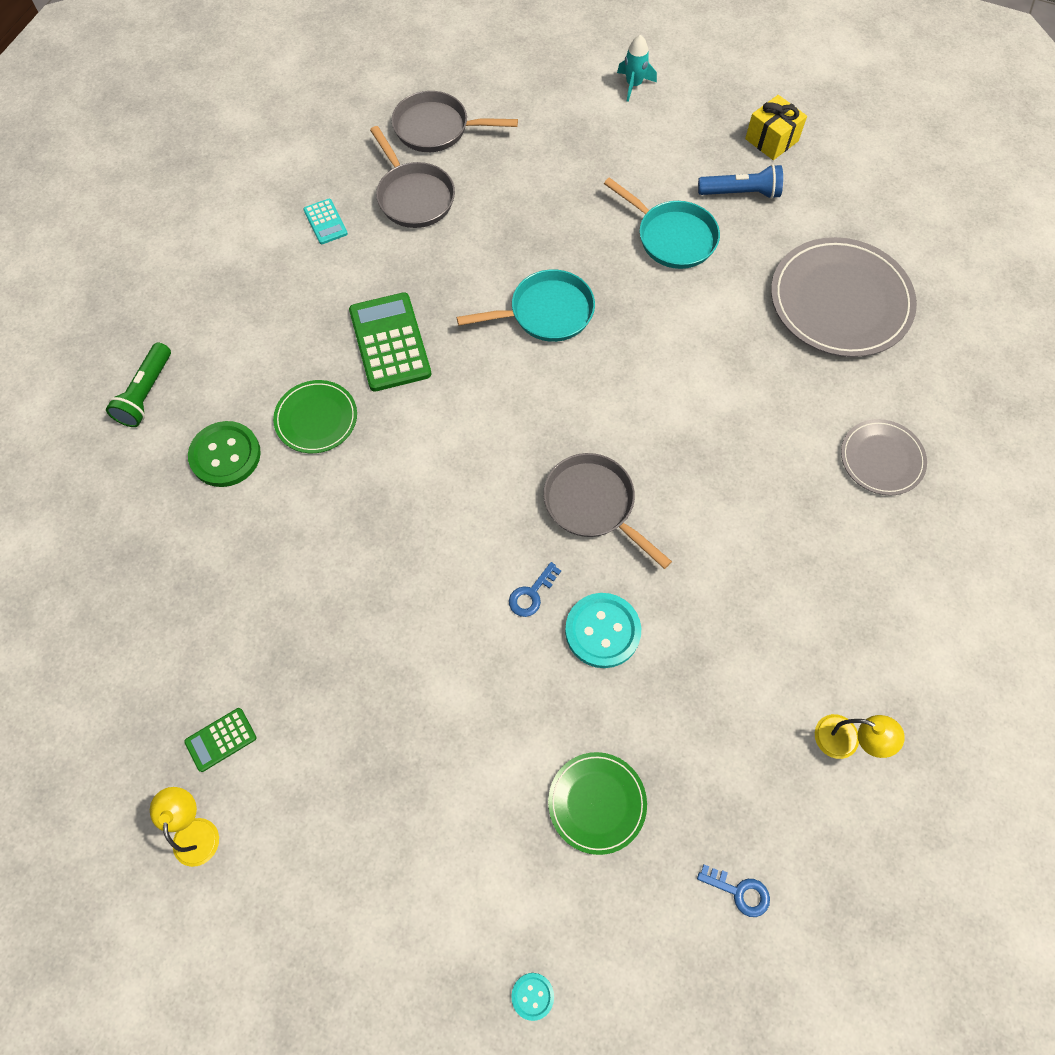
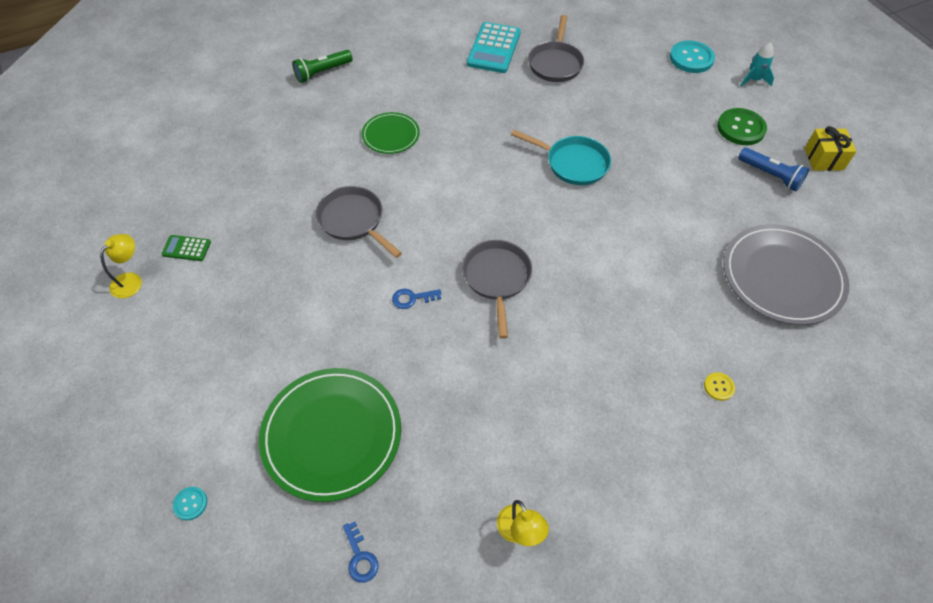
camera: 40 degrees right, 10 degrees down
(225, 455) = (329, 123): green button -> green button (741, 128)
(325, 222) = (494, 48): turquoise calculator -> turquoise calculator, size x1.96
(390, 342) = (468, 124): green calculator -> none
(436, 128) = (603, 38): grey pan -> grey pan (353, 221)
(597, 803) = (332, 435): green plate -> green plate, size x1.82
(602, 631) = (432, 348): turquoise button -> turquoise button (691, 58)
(672, 237) = (696, 172): turquoise pan -> none
(881, 459) = (718, 387): grey plate -> yellow button

